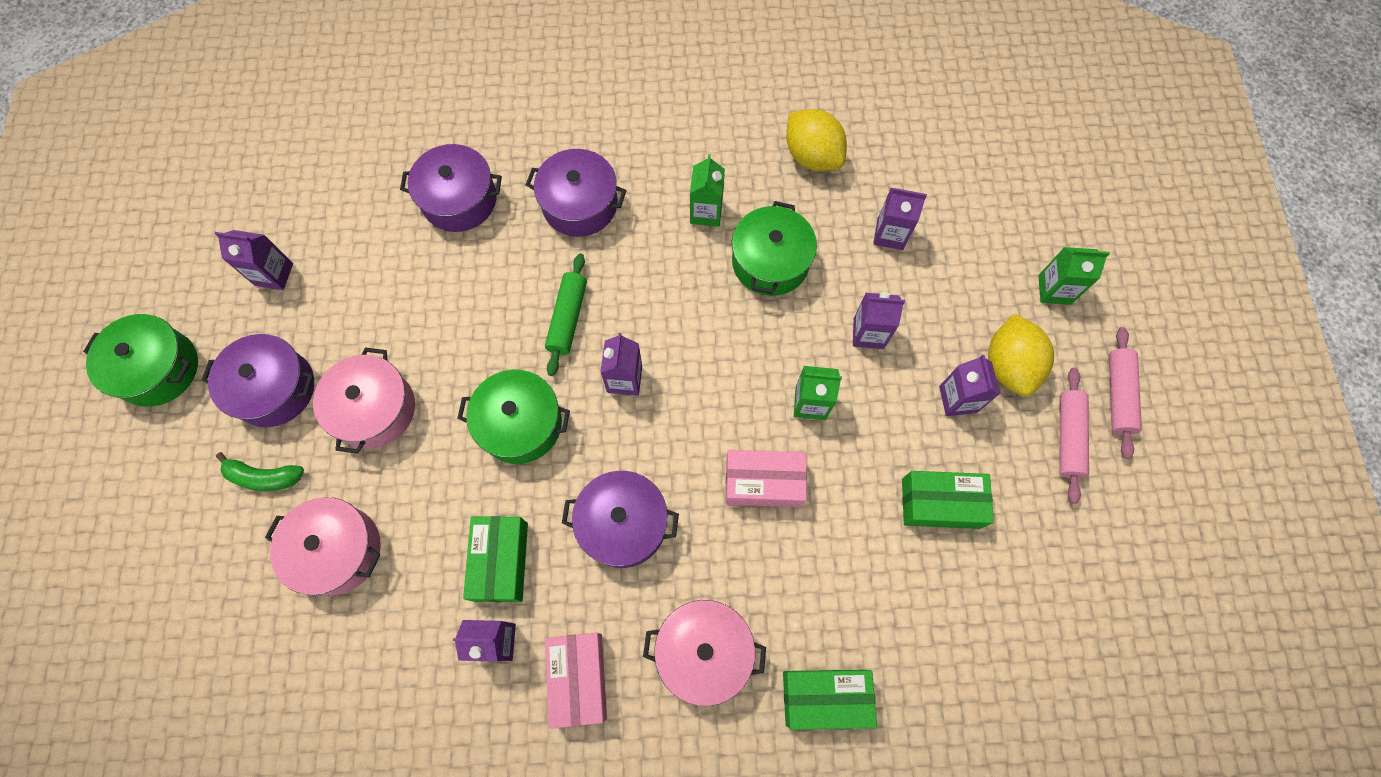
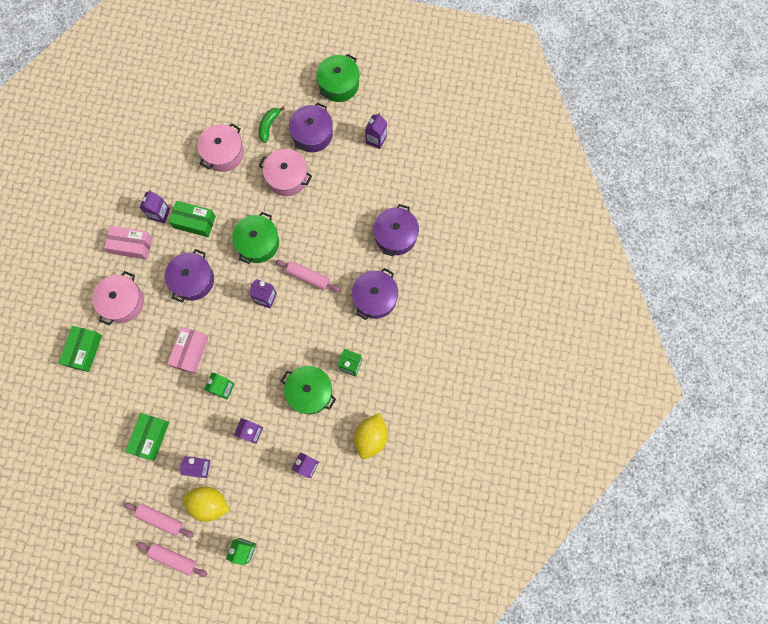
camera: 105 degrees right, 5 degrees up
(568, 318) = (308, 277): green rolling pin -> pink rolling pin
(812, 156) = (371, 437): yellow lemon -> yellow lemon turned 45 degrees counterclockwise

